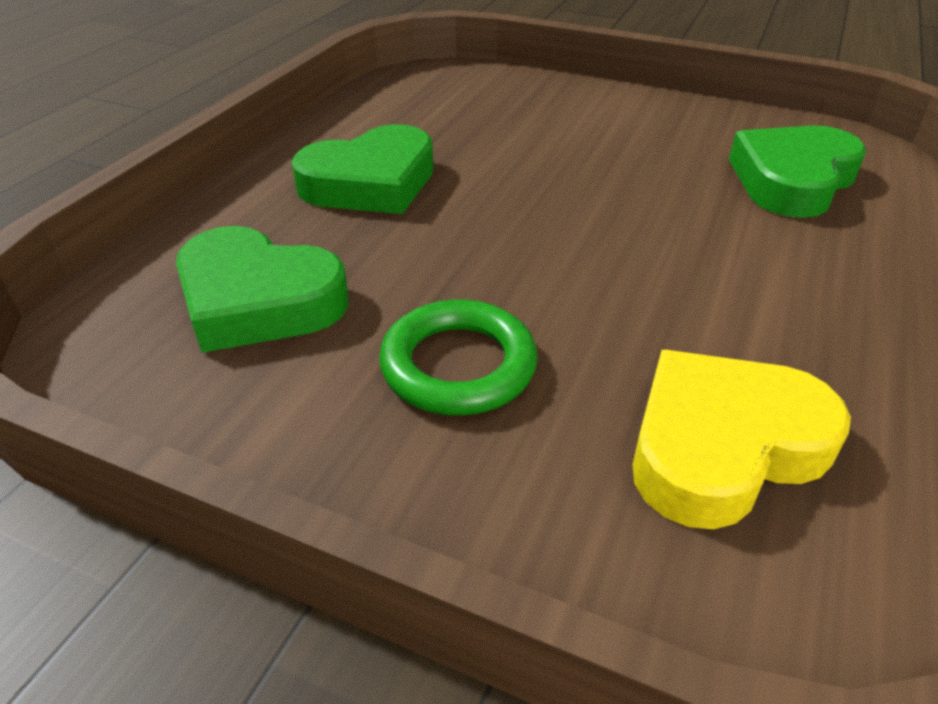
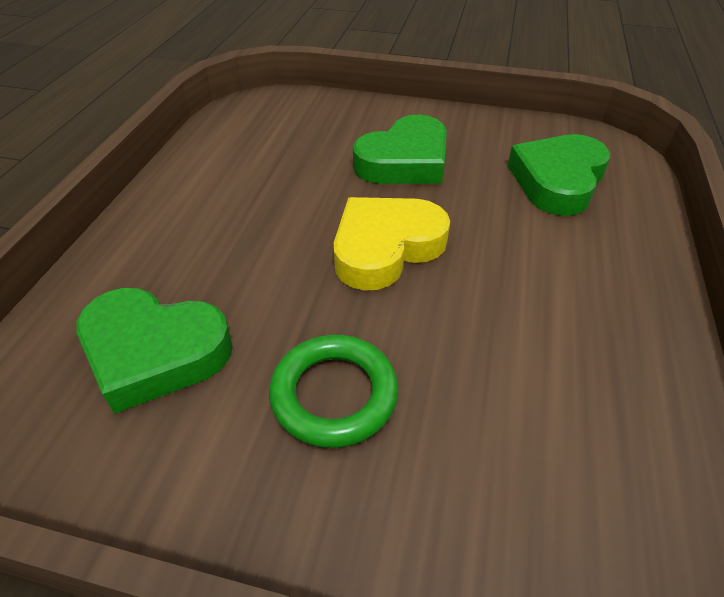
camera: 10 degrees left, 5 degrees up
(371, 183) = (228, 219): green heart -> green heart (404, 161)
(722, 446) = (551, 441): yellow heart -> yellow heart (385, 248)

